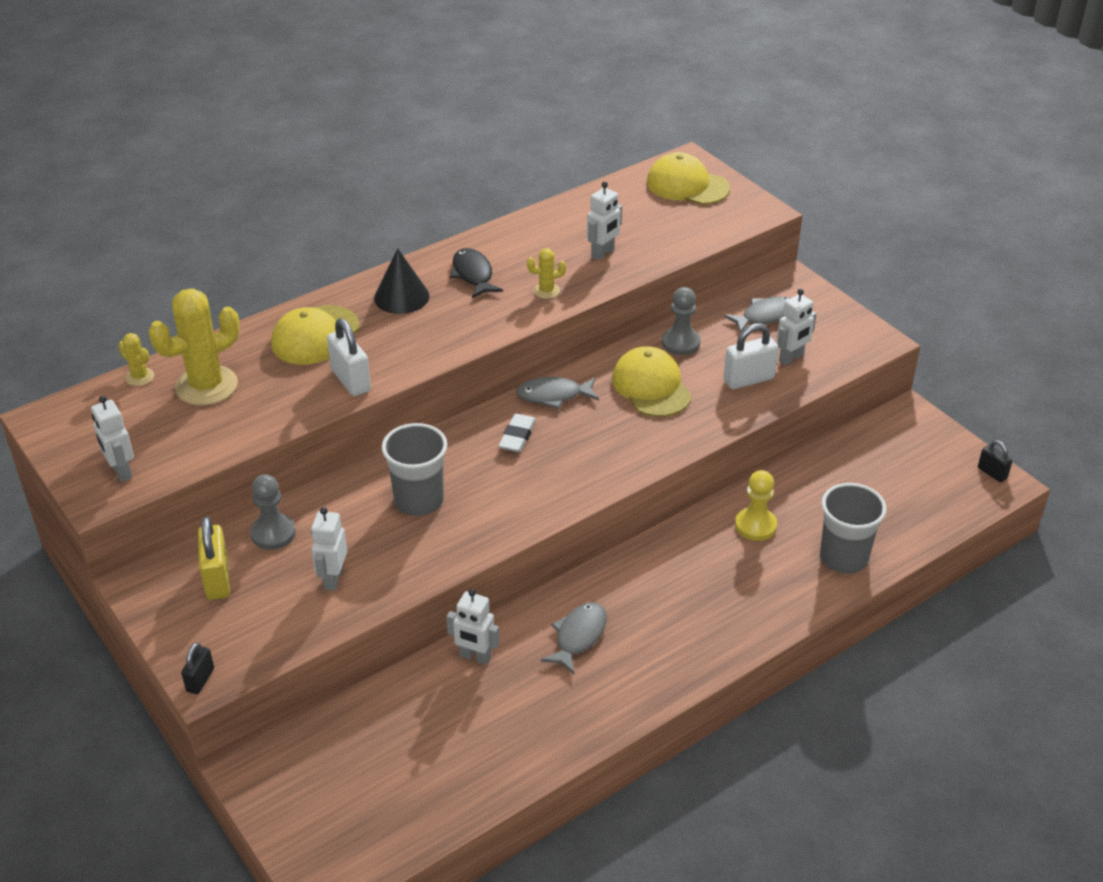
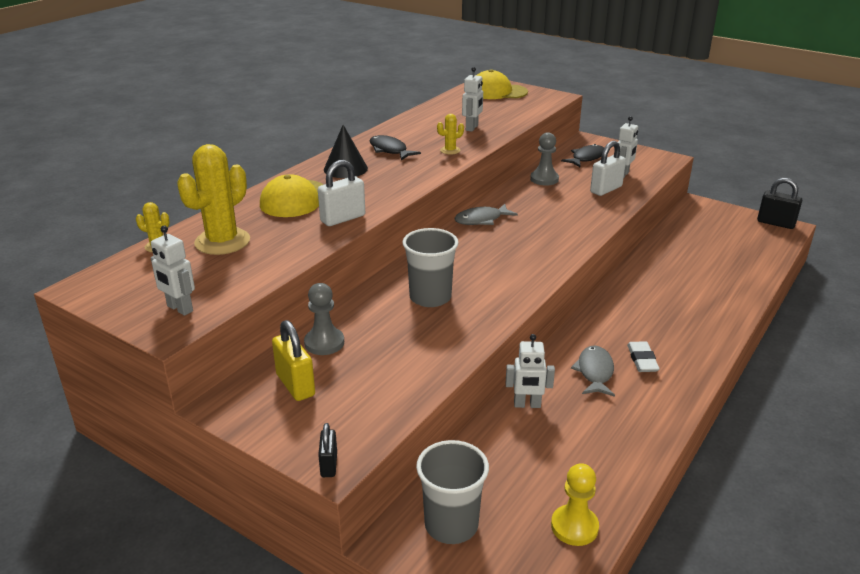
camera: 20 degrees left, 10 degrees down
(333, 579) = (398, 362): white robot -> none
(350, 380) = (343, 218): white padlock -> white padlock turned 75 degrees counterclockwise
(517, 436) = (474, 246): white eraser -> white eraser (642, 360)
(651, 386) = (545, 203): yellow cap -> none
(755, 525) = (659, 279): yellow pawn -> yellow pawn (574, 527)
(765, 316) = (586, 158): grey fish -> black fish
(843, 557) = (731, 284): grey cup -> grey cup (451, 525)
(992, 473) = (775, 223): black padlock -> black padlock, size x1.67

